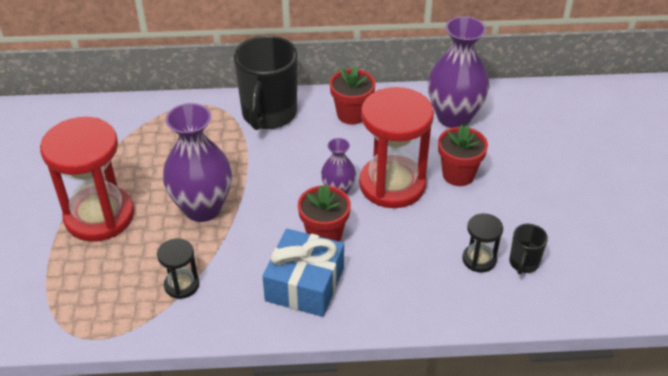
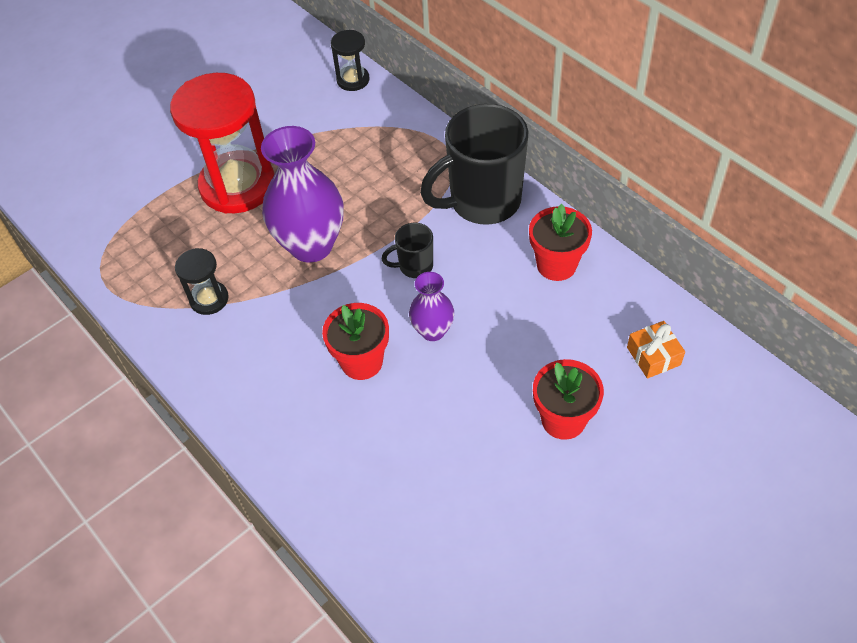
camera: 55 degrees right, 10 degrees up
(305, 284) = (286, 389): blue gift -> none
(392, 184) = (487, 370): red hourglass -> none
(454, 117) = (653, 356): purple vase -> orange gift
(479, 259) = (452, 520): black hourglass -> black hourglass (353, 80)
(523, 263) = (485, 569): black mug -> black mug (414, 266)

